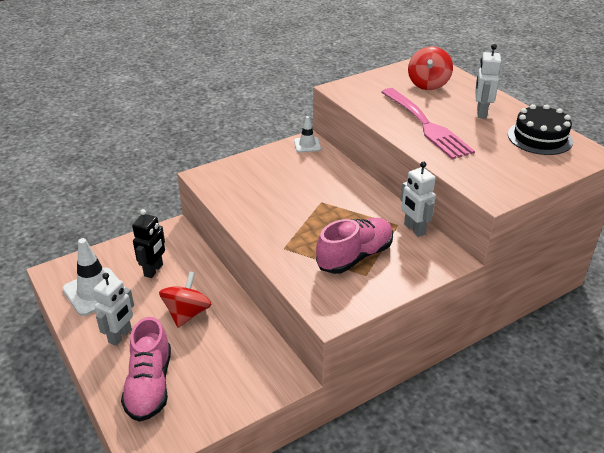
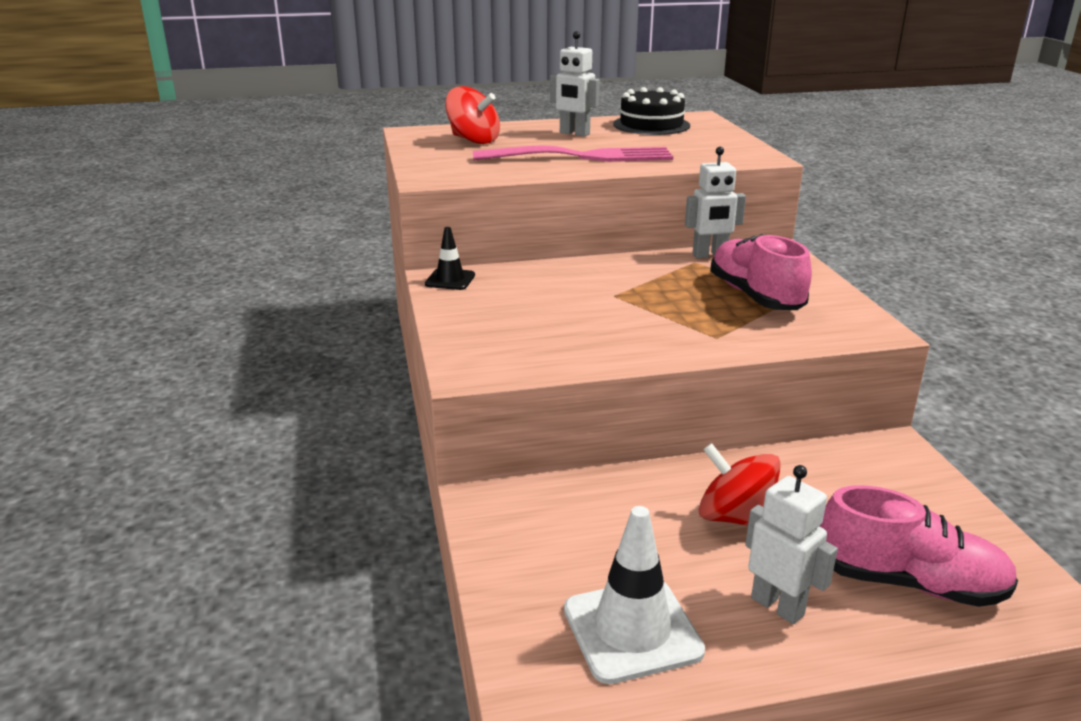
camera: 70 degrees left, 10 degrees down
(154, 270) = (598, 541): black robot -> none
(307, 145) = (450, 280): white traffic cone -> black traffic cone

